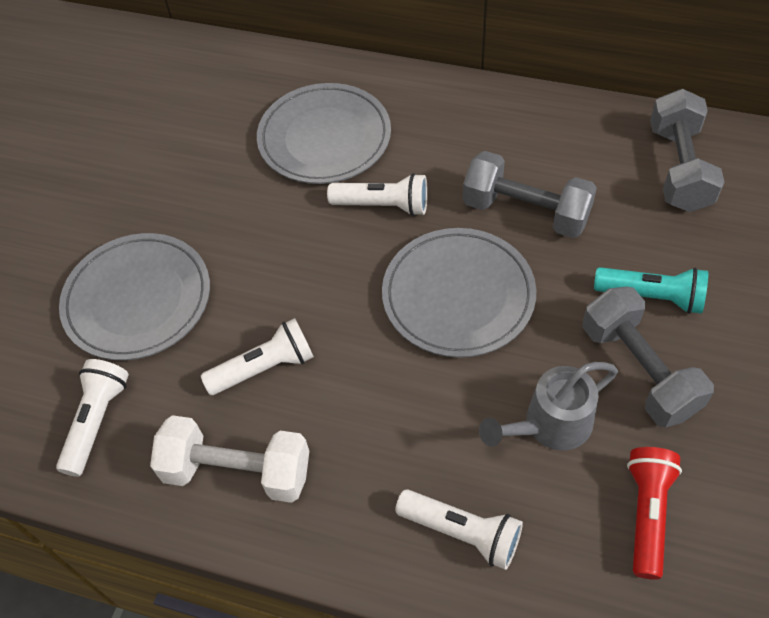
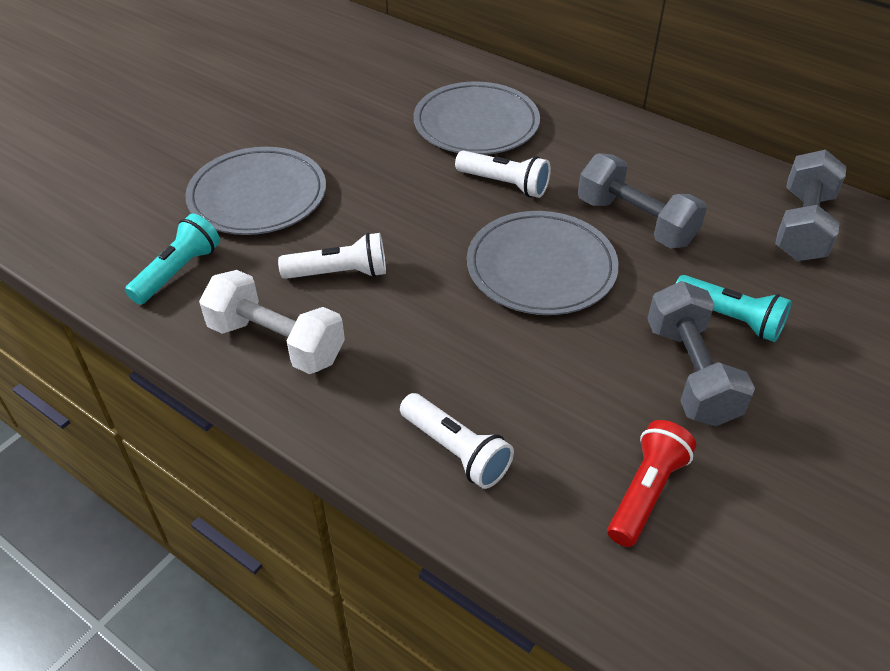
camera: 15 degrees right, 10 degrees down
(97, 421) = (178, 271): white flashlight -> turquoise flashlight
(549, 425) = (581, 391): grey watering can -> none

